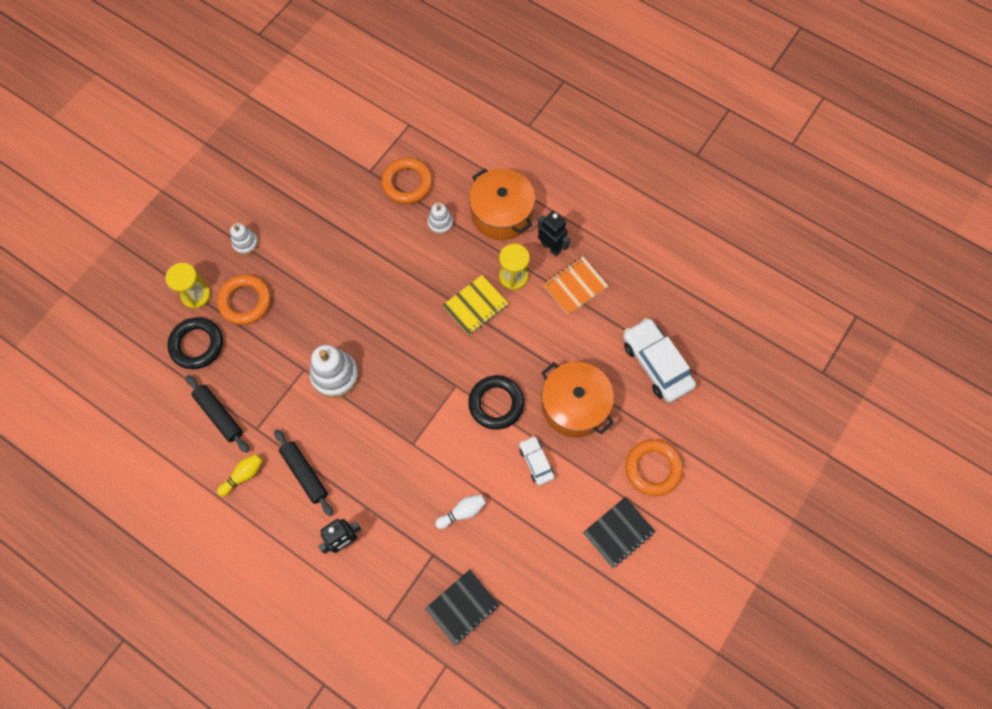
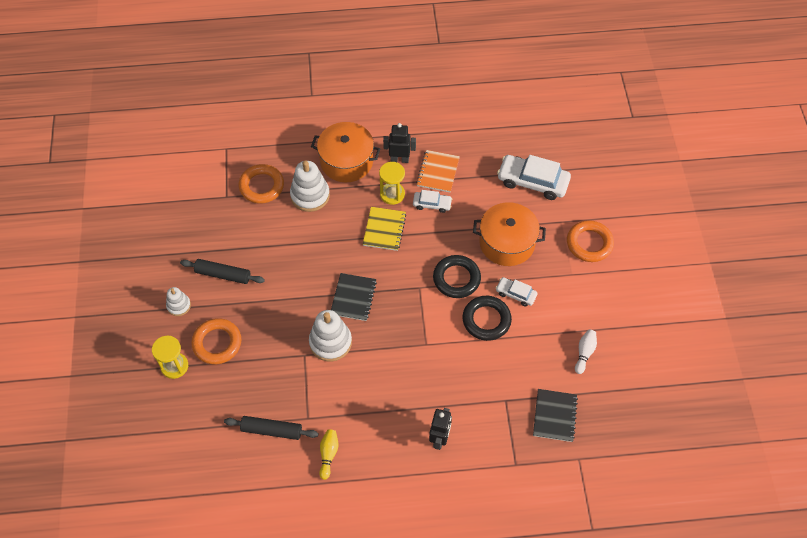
camera: 40 degrees left, 10 degrees down
(197, 345) = (208, 398): black ring -> black ring (486, 320)
(305, 474) = (371, 419): black rolling pin -> black rolling pin (223, 275)
(440, 223) = (310, 195): white stacking toy -> white stacking toy, size x1.75
(462, 512) = (499, 360): white bowling pin -> white bowling pin (584, 353)
(540, 314) = (432, 204): none -> white car
(618, 532) = (605, 296): black notebook -> black notebook (353, 298)

